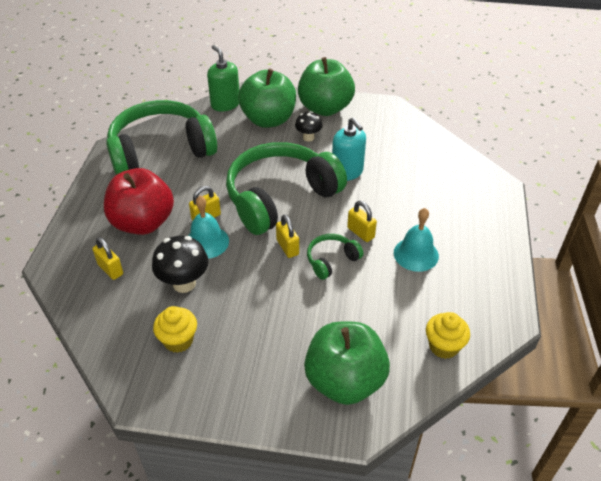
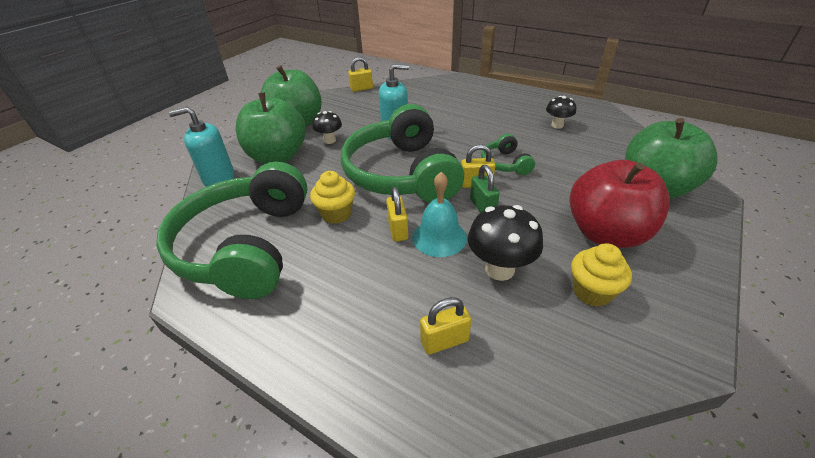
camera: 65 degrees left, 5 degrees down
(143, 222) = (371, 288): red apple -> red apple (606, 233)
(225, 104) = (219, 178): green soap dispenser -> turquoise soap dispenser
(256, 258) = (482, 207): none -> green padlock
(360, 232) = (477, 142): yellow padlock -> yellow padlock (361, 89)
(416, 254) = (515, 124): turquoise bell -> none
(435, 290) = (557, 125): none -> black mushroom
(443, 346) = (617, 135): yellow cupcake -> yellow cupcake (336, 214)

